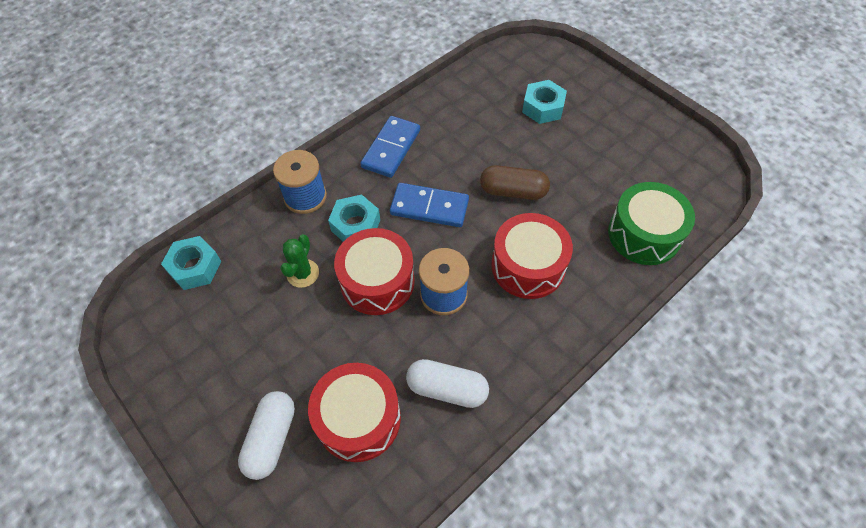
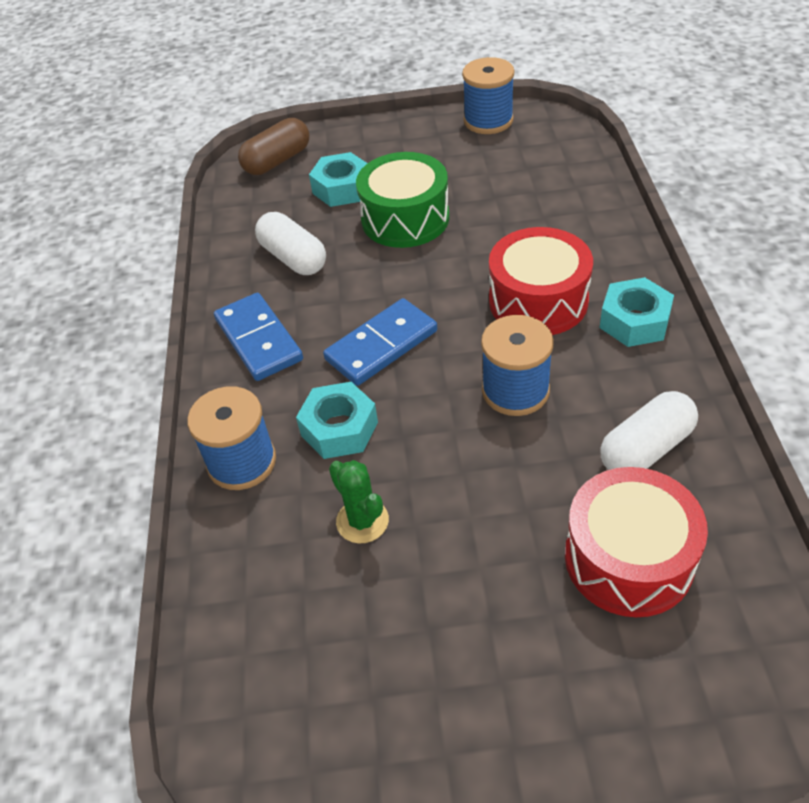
camera: 50 degrees left, 10 degrees down
(195, 267) = (232, 655): turquoise nut -> turquoise nut (634, 321)
(271, 439) = (594, 677): white capsule -> white capsule (293, 258)
(377, 281) = (443, 446): red drum -> none
(513, 191) = (429, 265): brown capsule -> brown capsule (277, 161)
(644, 234) = (574, 198): green drum -> green drum (405, 218)
(680, 142) = (488, 121): none -> blue spool

